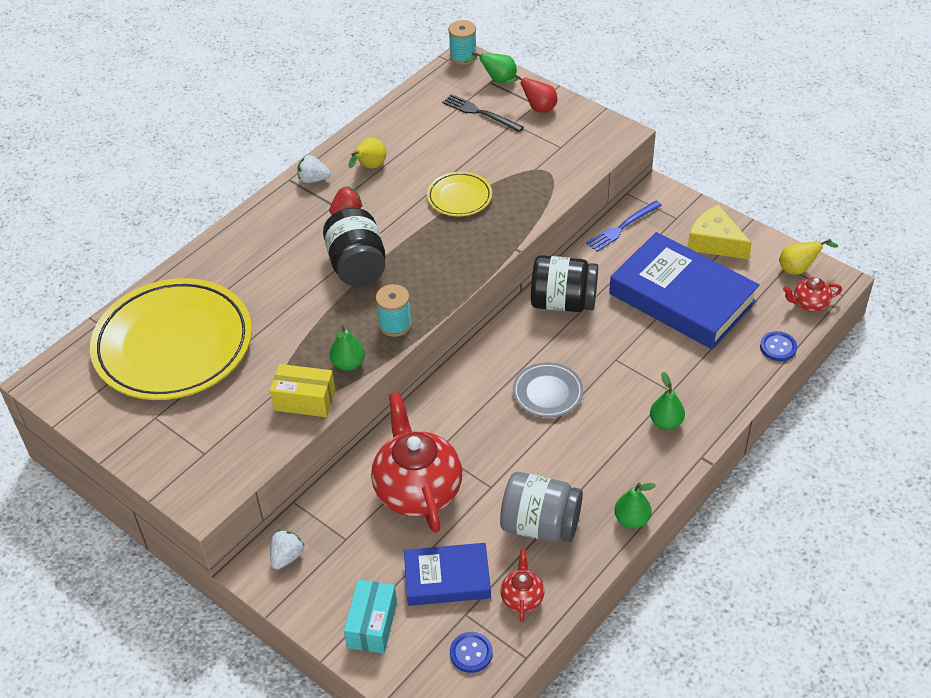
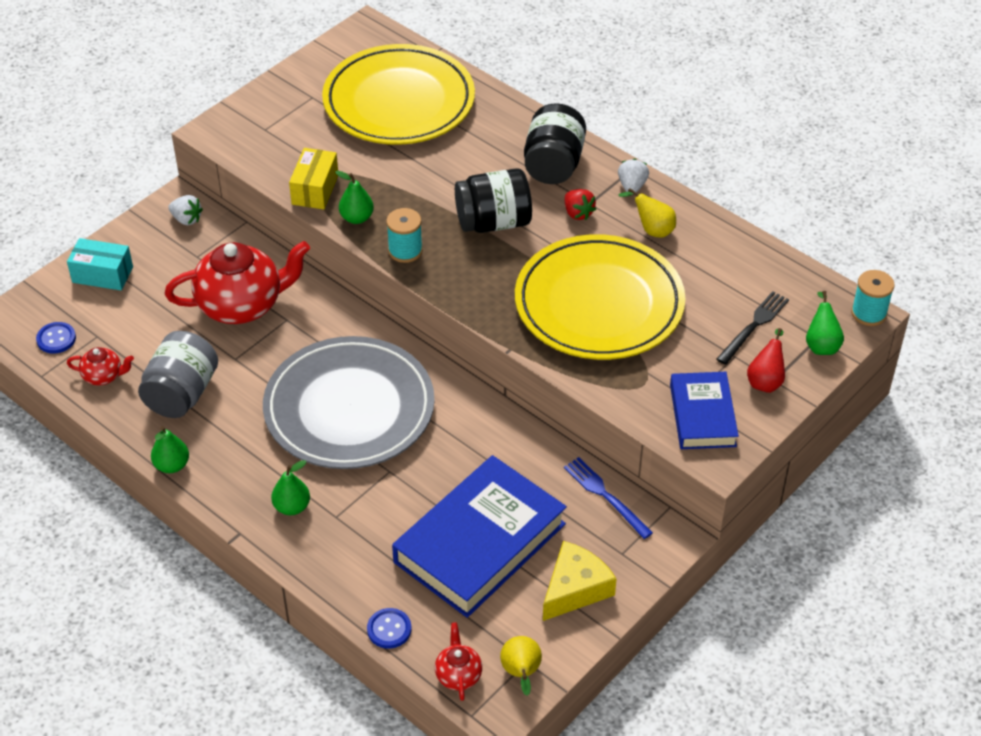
camera: 90 degrees right, 0 degrees up
(447, 578) = (137, 324): blue book -> blue book (702, 415)
(459, 197) = (599, 304): yellow plate -> yellow plate, size x2.24
(547, 392) = (349, 409): grey plate -> grey plate, size x2.24
(563, 302) = (481, 430): black jar -> black jar (553, 165)

